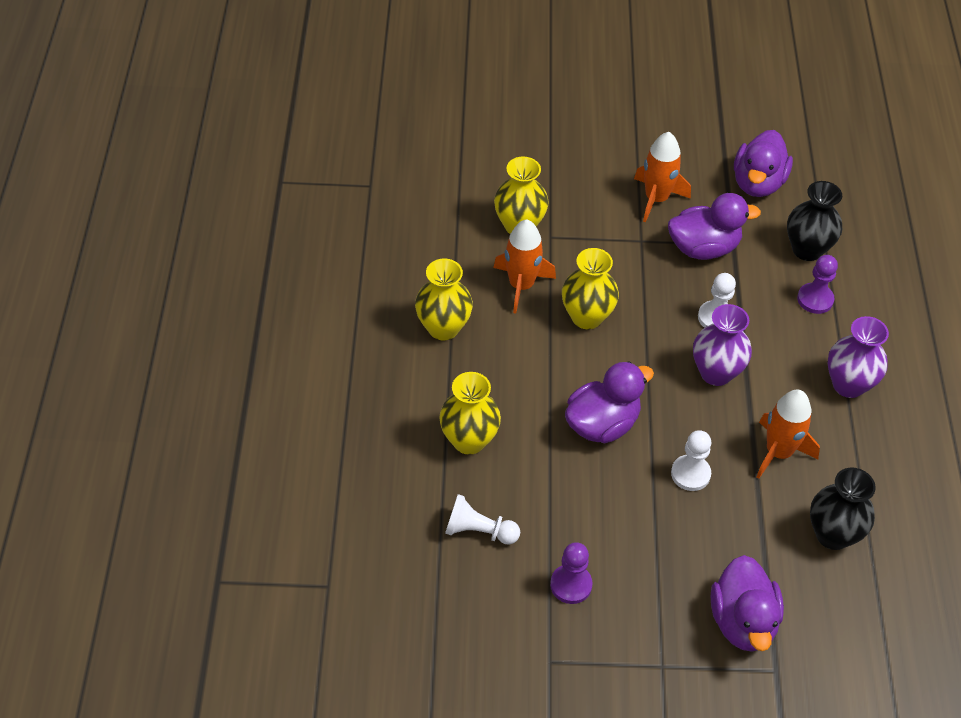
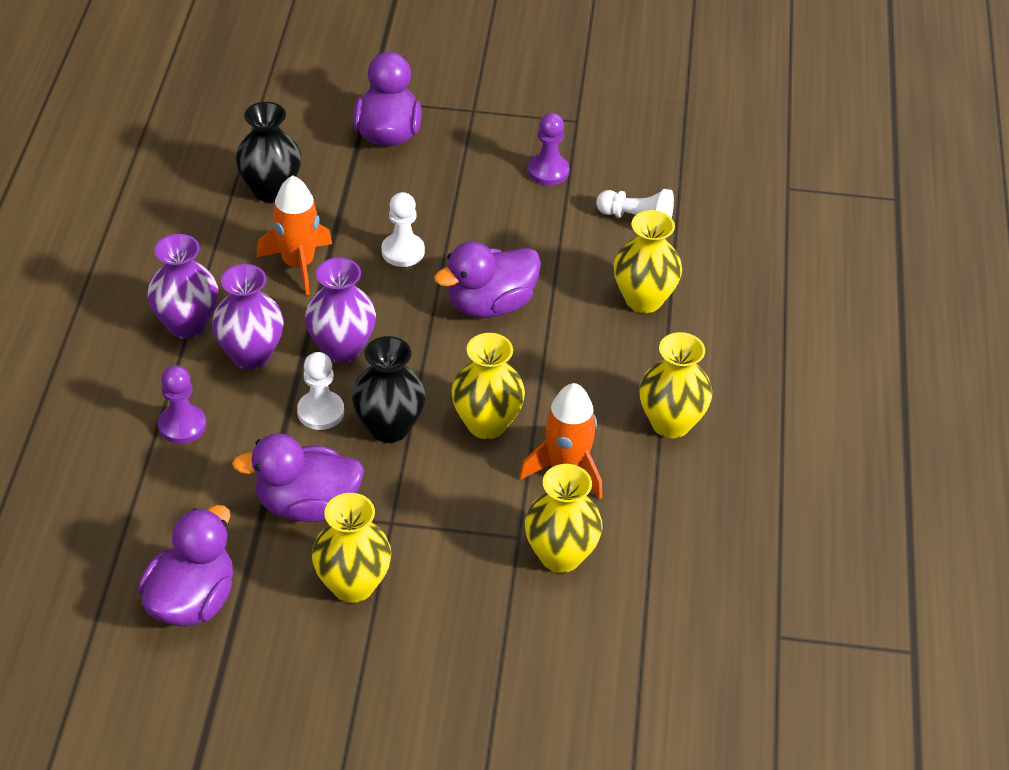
camera: 175 degrees left, 5 degrees down
(656, 199) = (353, 585): orange rocket -> yellow vase
(786, 361) = (251, 355): none -> purple vase
(807, 249) = (163, 493): black vase -> black vase (389, 427)

